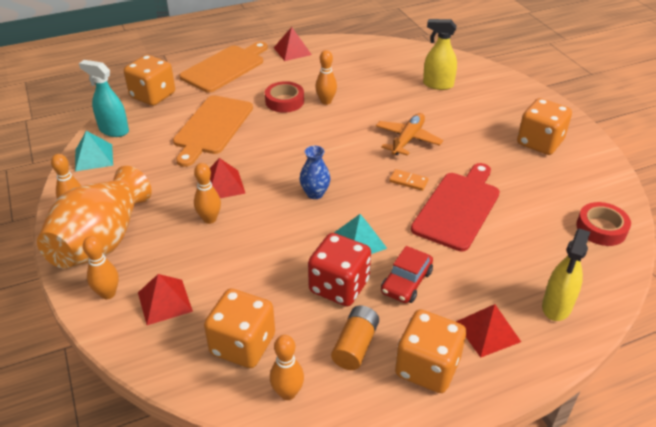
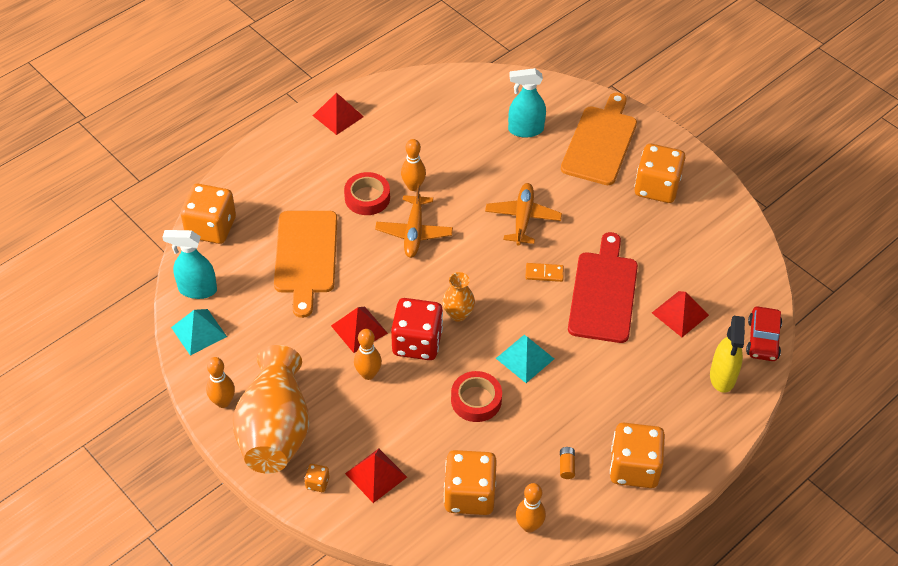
camera: 20 degrees left, 10 degrees up
(108, 293) = (317, 483): orange bowling pin -> orange dice
(225, 67) = (272, 162): orange cutting board -> orange cutting board (600, 142)
(309, 130) = (414, 232): none -> orange plane
(315, 193) = (458, 314): blue vase -> orange vase
(339, 286) = (527, 412): red dice -> red dice (417, 342)
(355, 345) = (566, 466): orange battery -> orange battery, size x0.54
(406, 282) = (586, 390): red car -> red car (763, 339)
(437, 85) = (525, 130): yellow spray bottle -> turquoise spray bottle
(487, 331) = (672, 419): red pyramid -> red pyramid (680, 314)
(601, 228) = (740, 281): red tape -> red tape (476, 400)

